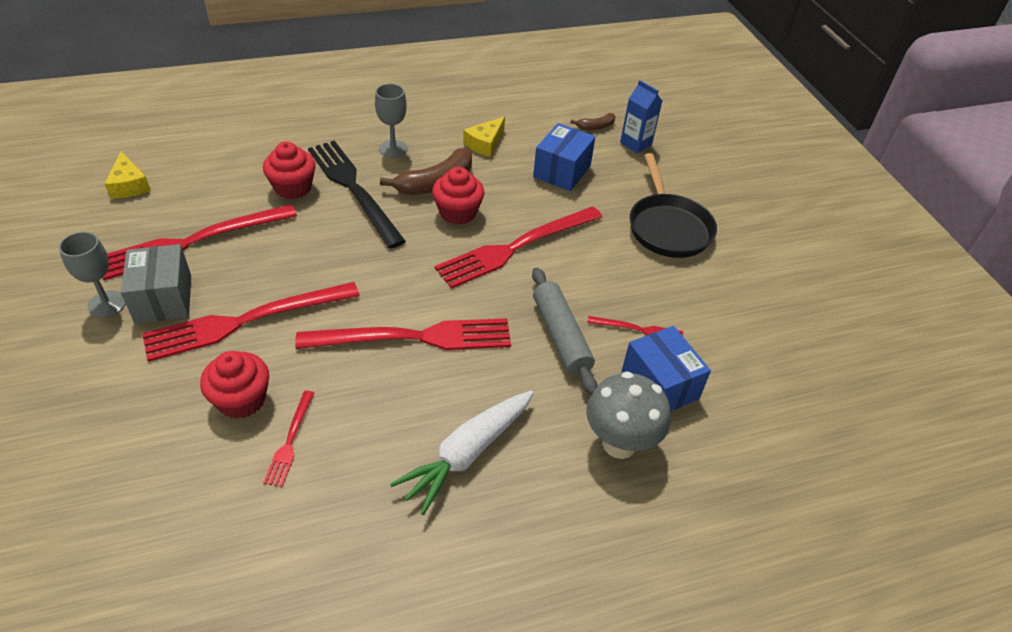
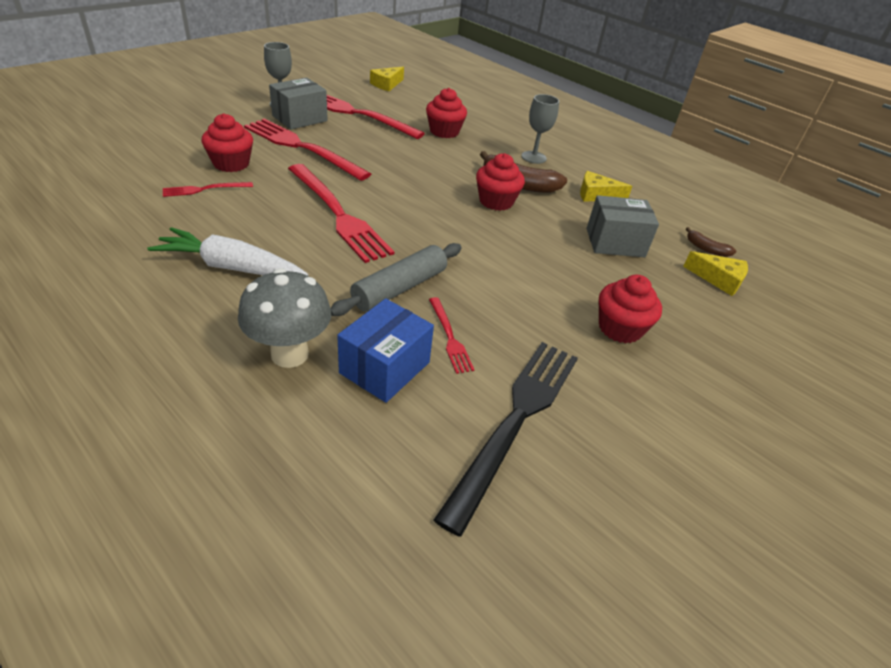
camera: 60 degrees right, 5 degrees down
(353, 189) = (470, 153): black fork -> black fork (516, 420)
(516, 247) = (486, 239): red fork -> none
(562, 171) = (615, 242): blue box -> grey box
(636, 144) = (719, 279): blue carton -> yellow cheese
(668, 227) = (620, 328): black pan -> red cupcake

